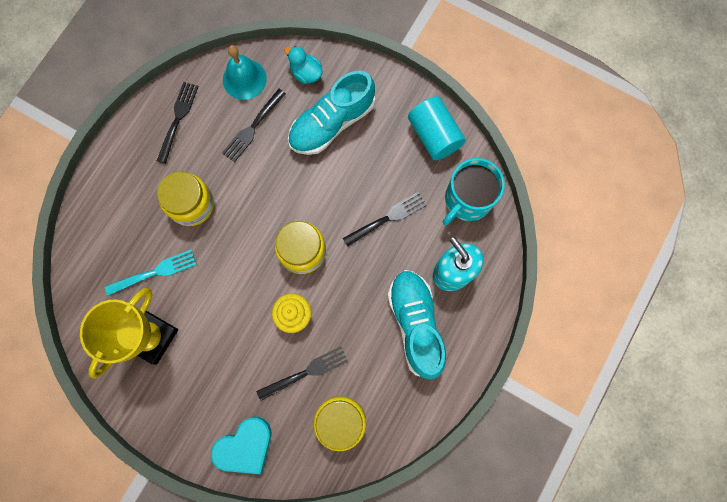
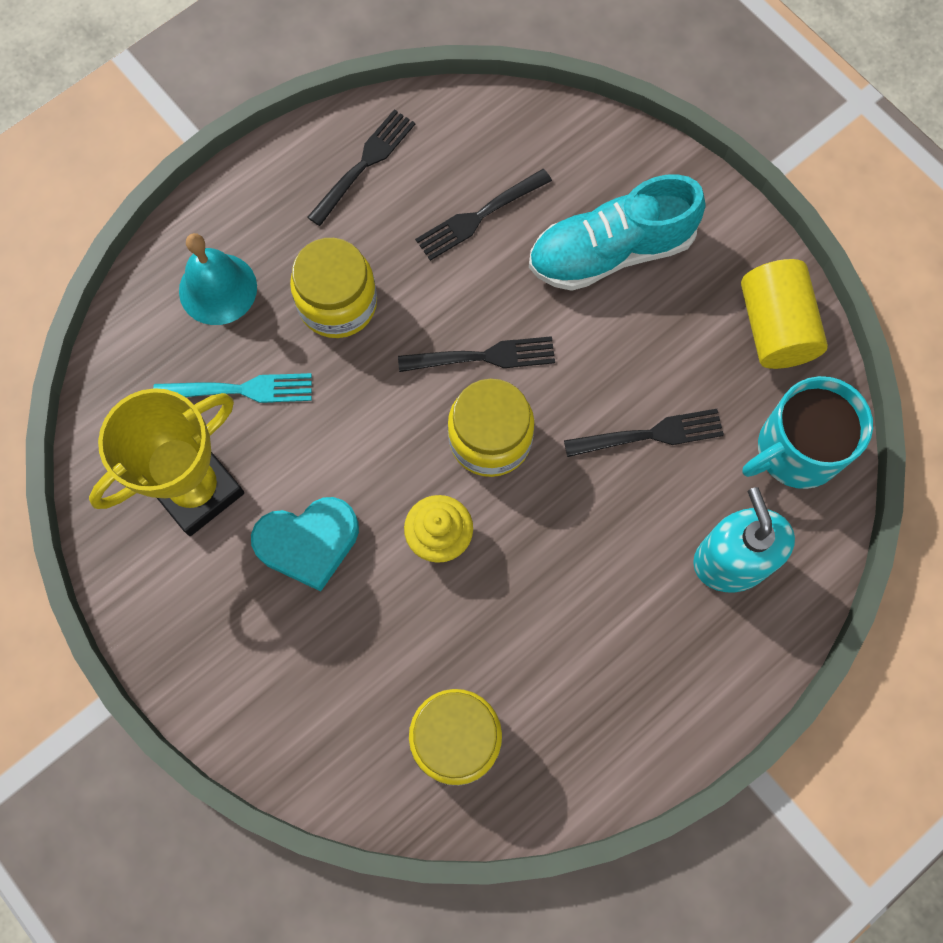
camera: 20 degrees right, 5 degrees down
(244, 79) = (492, 137): turquoise bell -> turquoise bell (218, 289)
(245, 446) = (283, 722): turquoise heart -> turquoise heart (308, 543)
(305, 373) = (425, 638): black fork -> black fork (482, 357)
(306, 73) = (595, 160): turquoise duck -> none
(415, 324) = (638, 624): turquoise shoe -> none
(434, 135) = (775, 327): turquoise cylinder -> yellow cylinder

